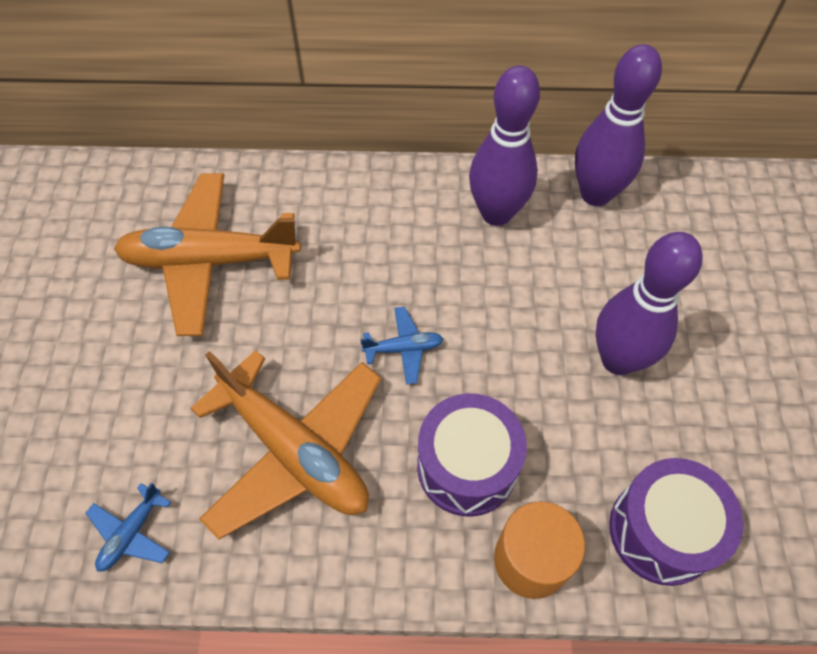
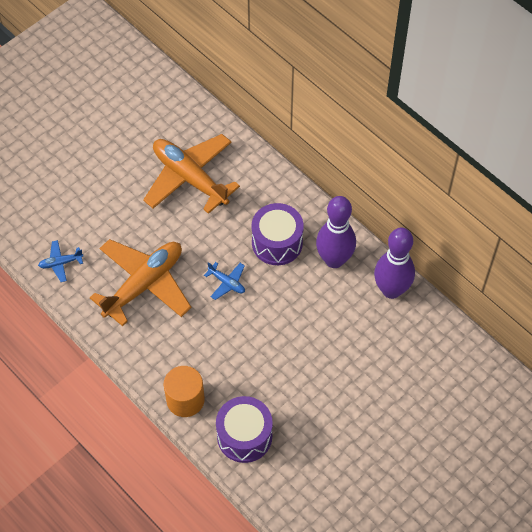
camera: 45 degrees right, 0 degrees up
(294, 450) = (144, 284): orange plane -> orange plane turned 135 degrees counterclockwise
(467, 466) = (200, 348): purple drum -> purple drum (277, 243)
(618, 359) = (308, 365): purple bowling pin -> none

